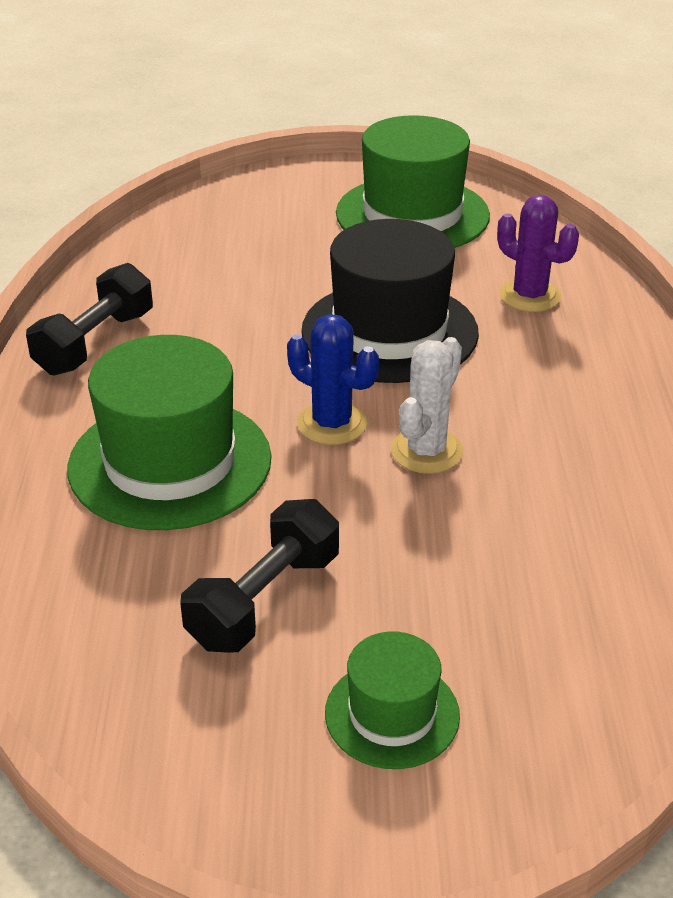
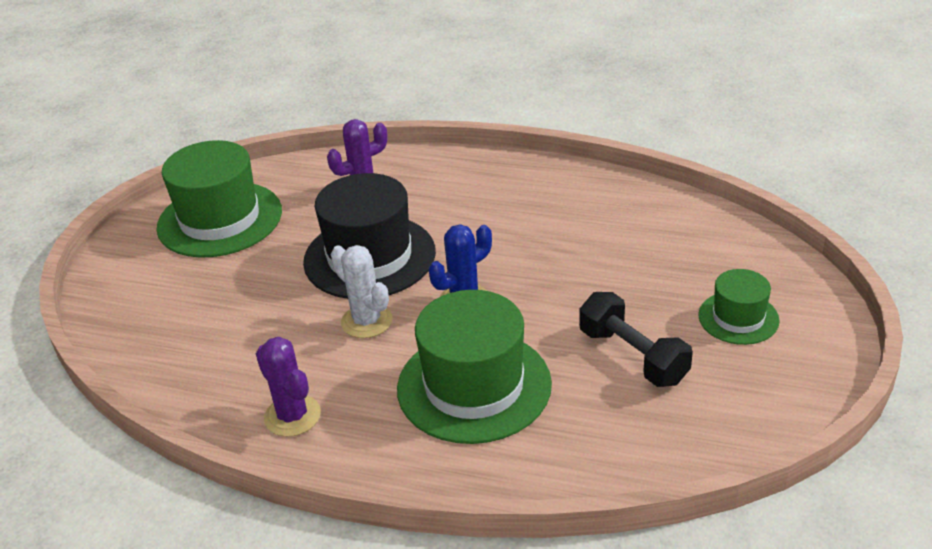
camera: 70 degrees left, 0 degrees up
(95, 343) = (292, 416): black dumbbell -> purple cactus
(426, 451) = (512, 264): white cactus -> white cactus (366, 321)

